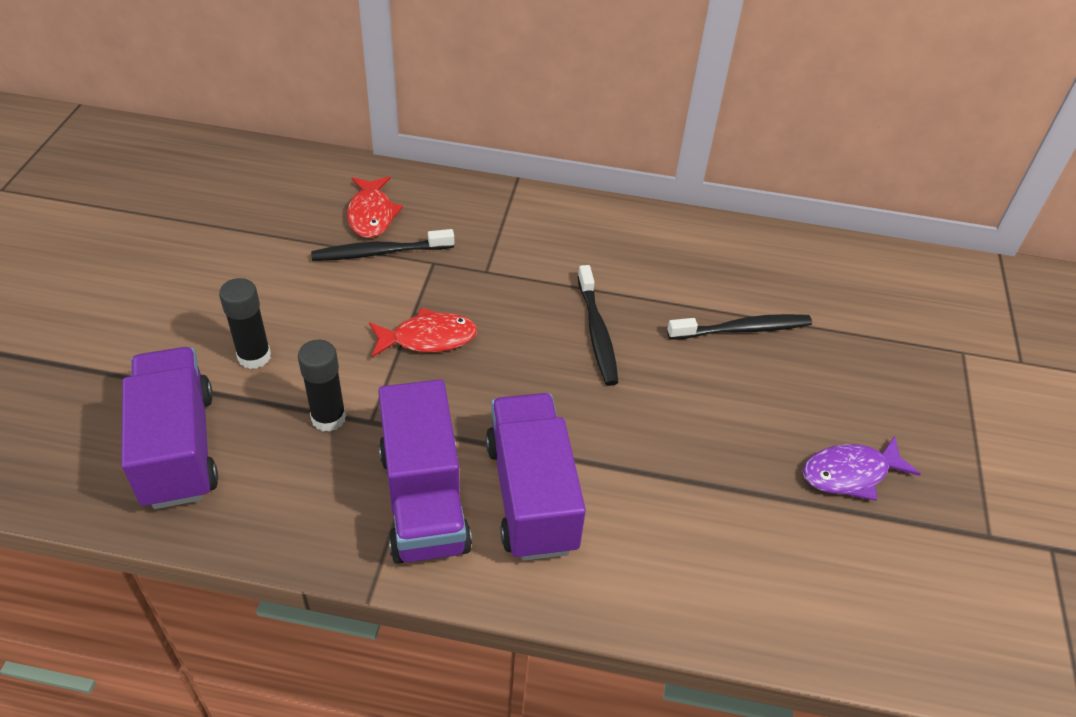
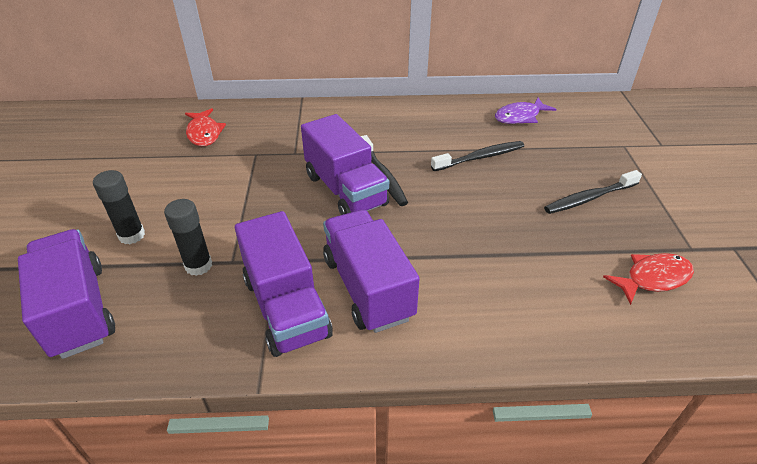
camera: 10 degrees left, 5 degrees down
(379, 252) = (215, 154): black toothbrush -> black toothbrush (589, 198)
(428, 338) = (263, 200): red fish -> red fish (653, 278)
(540, 344) = (345, 190): none -> purple truck
(850, 474) = (585, 229): purple fish -> purple fish (520, 117)

